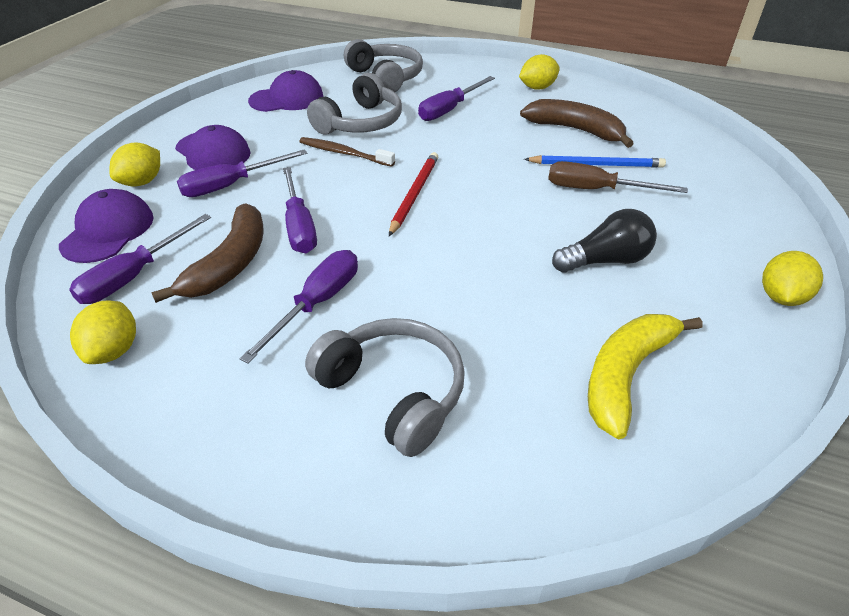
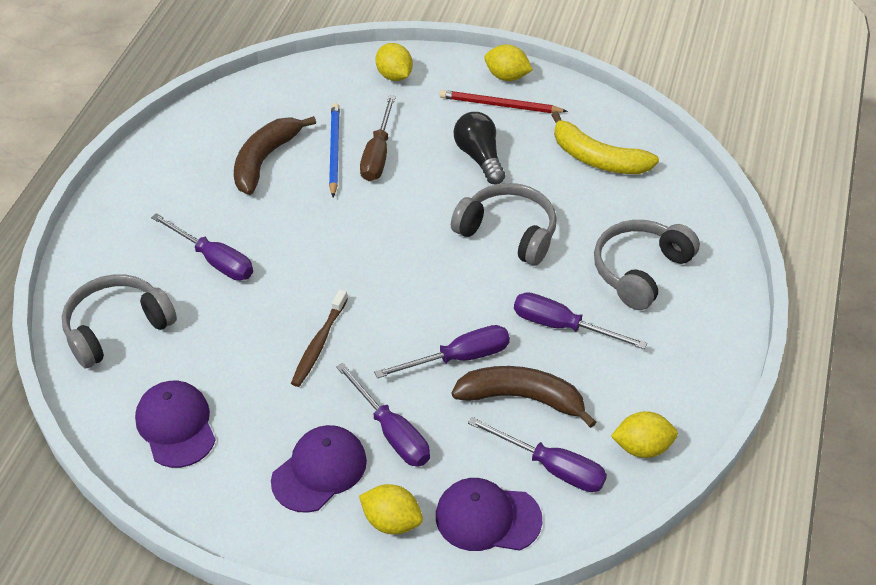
camera: 95 degrees left, 5 degrees up
(360, 122) = (245, 338): grey headphones -> grey headphones (508, 233)
(414, 194) = (396, 278): red pencil -> red pencil (499, 105)
(537, 88) = (160, 185): yellow lemon -> yellow lemon (394, 76)

